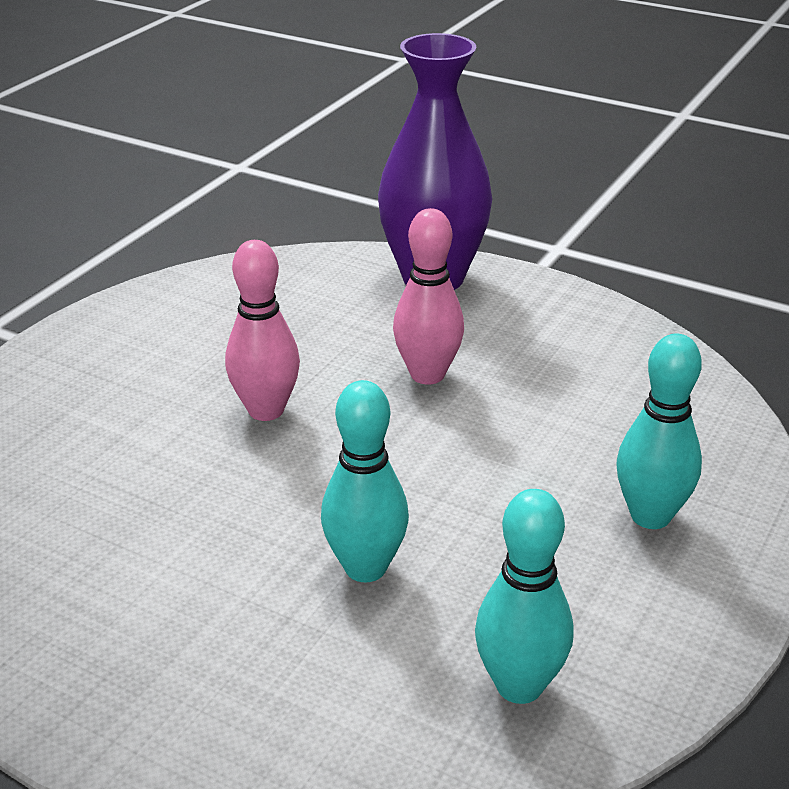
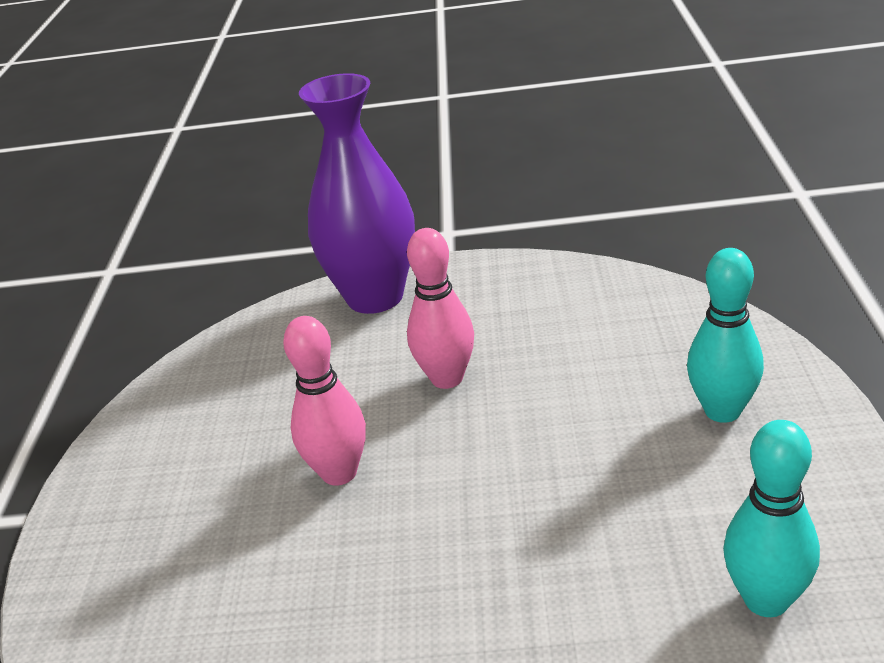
camera: 25 degrees left, 0 degrees up
(365, 568) = (554, 567): turquoise bowling pin -> none

